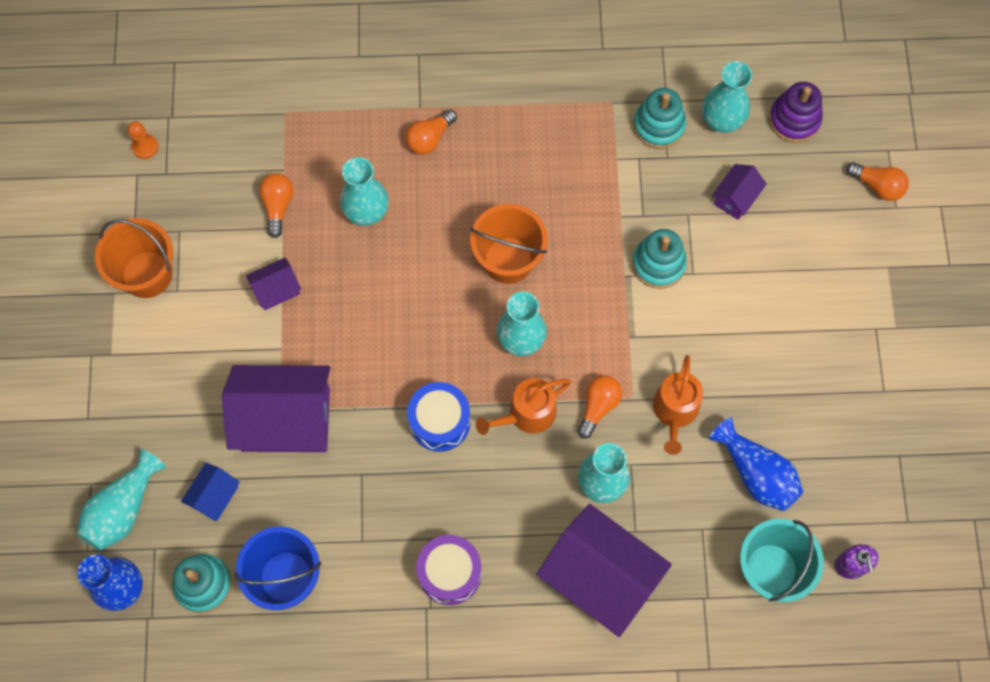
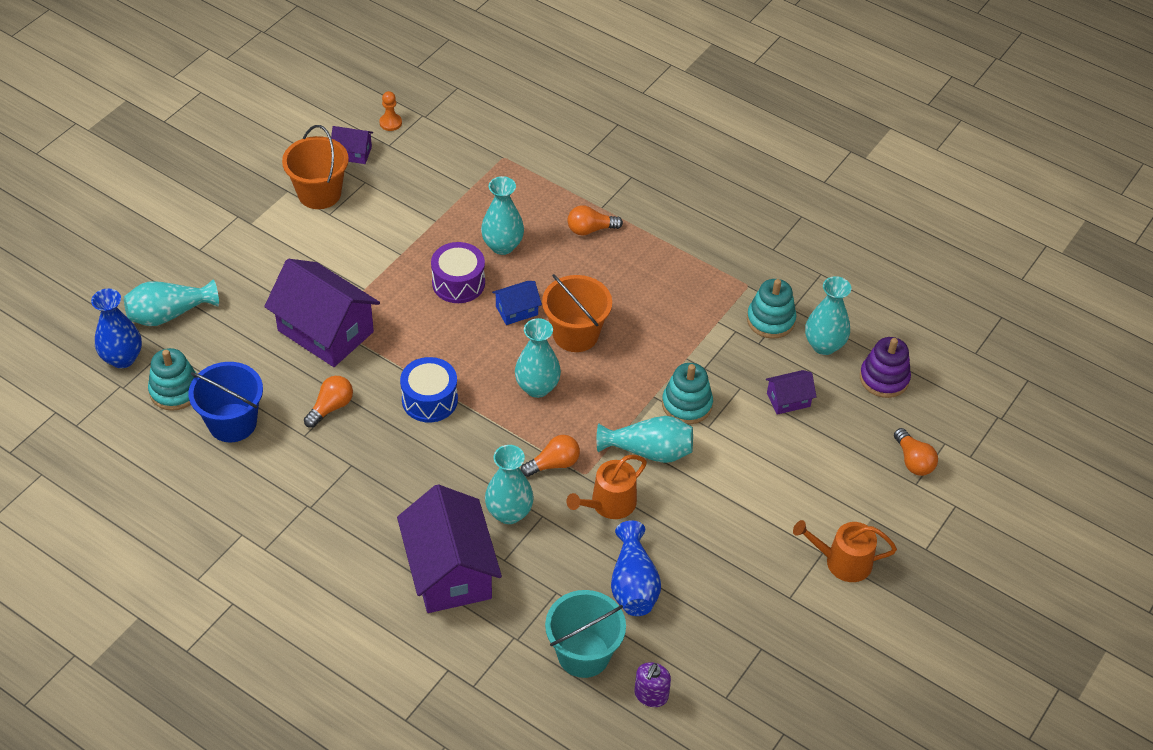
camera: 35 degrees right, 20 degrees down
(214, 496) = (234, 345): blue house -> blue house (516, 310)
(276, 289) = (395, 253): purple house -> purple house (352, 153)
(278, 206) = (445, 207): orange light bulb -> orange light bulb (331, 407)
(450, 573) = (345, 495): purple drum -> purple drum (458, 283)
(526, 414) = (496, 435): orange watering can -> orange watering can (842, 561)
(665, 334) = (649, 451): none -> turquoise vase

